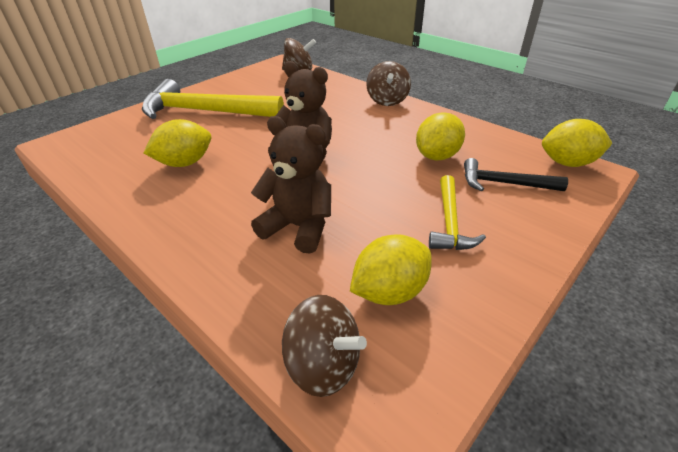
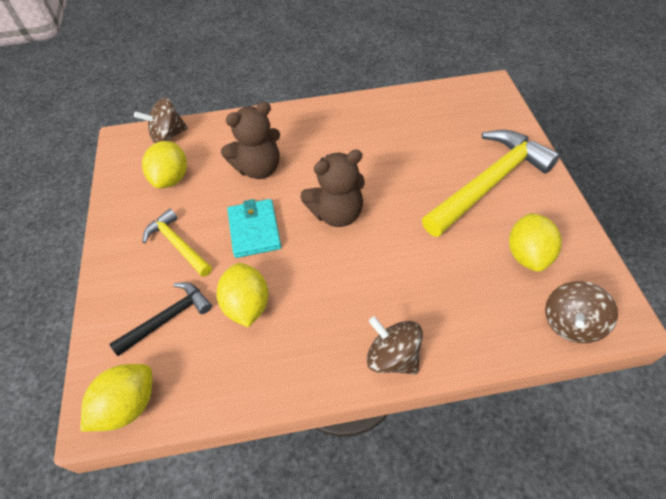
camera: 130 degrees right, 15 degrees up
(185, 163) = (393, 142): yellow lemon -> yellow lemon (527, 254)
(374, 187) = (254, 230): none -> turquoise wallet

